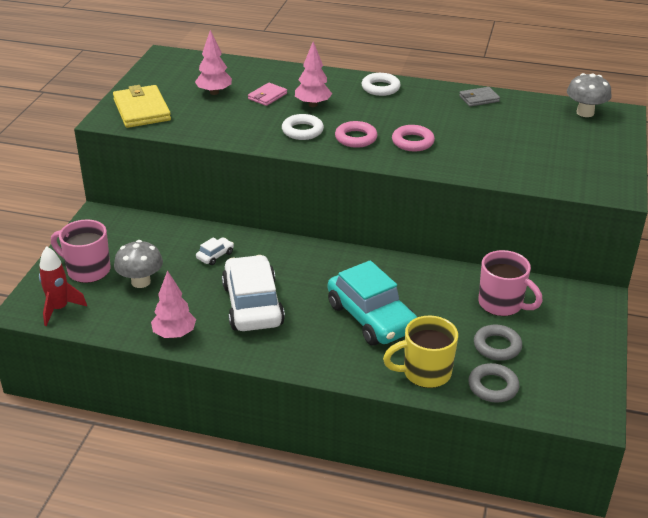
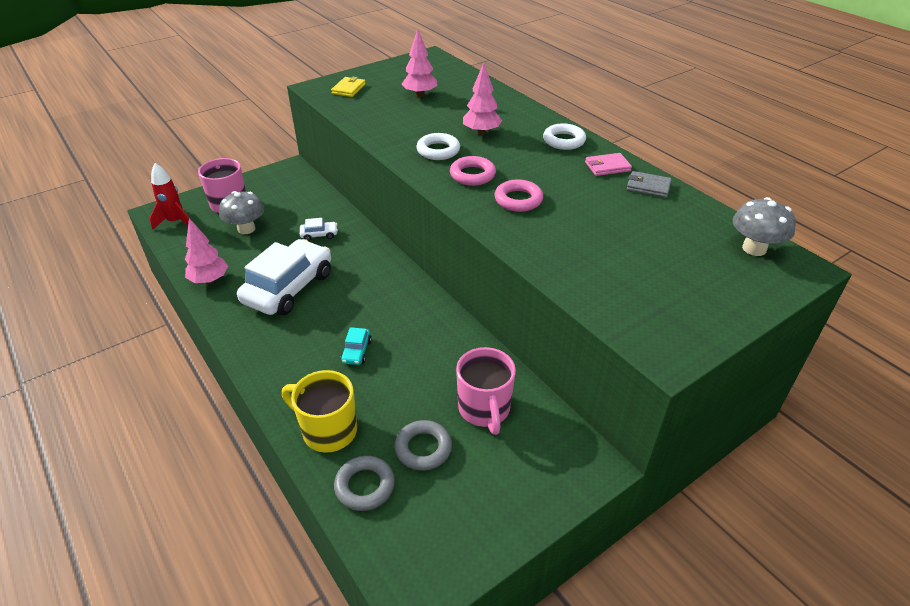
camera: 40 degrees right, 5 degrees up
(141, 110) = (349, 89): yellow wallet -> yellow wallet, size x0.55
(267, 96) = (455, 112): pink wallet -> pink wallet (607, 167)
(371, 317) = (356, 351): turquoise car -> turquoise car, size x0.41

